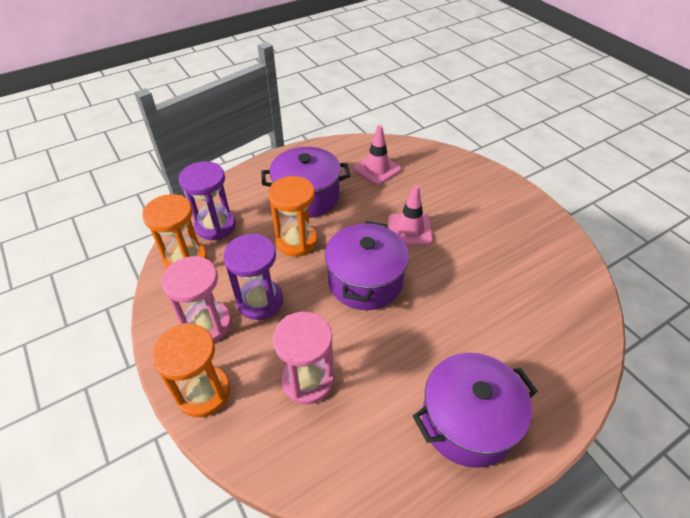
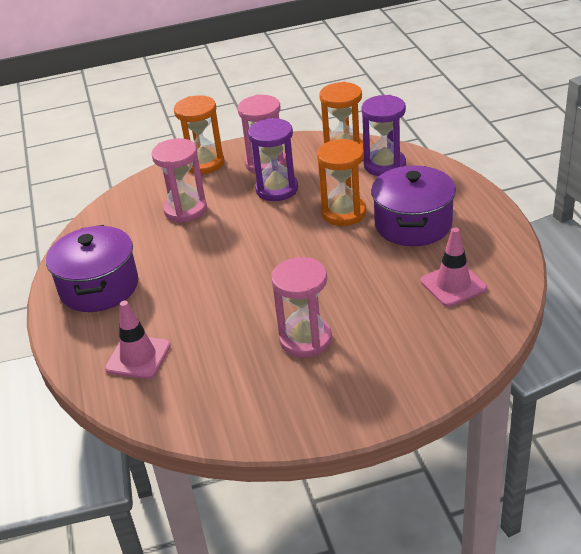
camera: 110 degrees right, 10 degrees down
(365, 281) = (271, 251): purple pot -> none
(410, 230) = (331, 294): pink traffic cone -> pink traffic cone (138, 357)
(466, 234) = (305, 339): none -> pink hourglass

